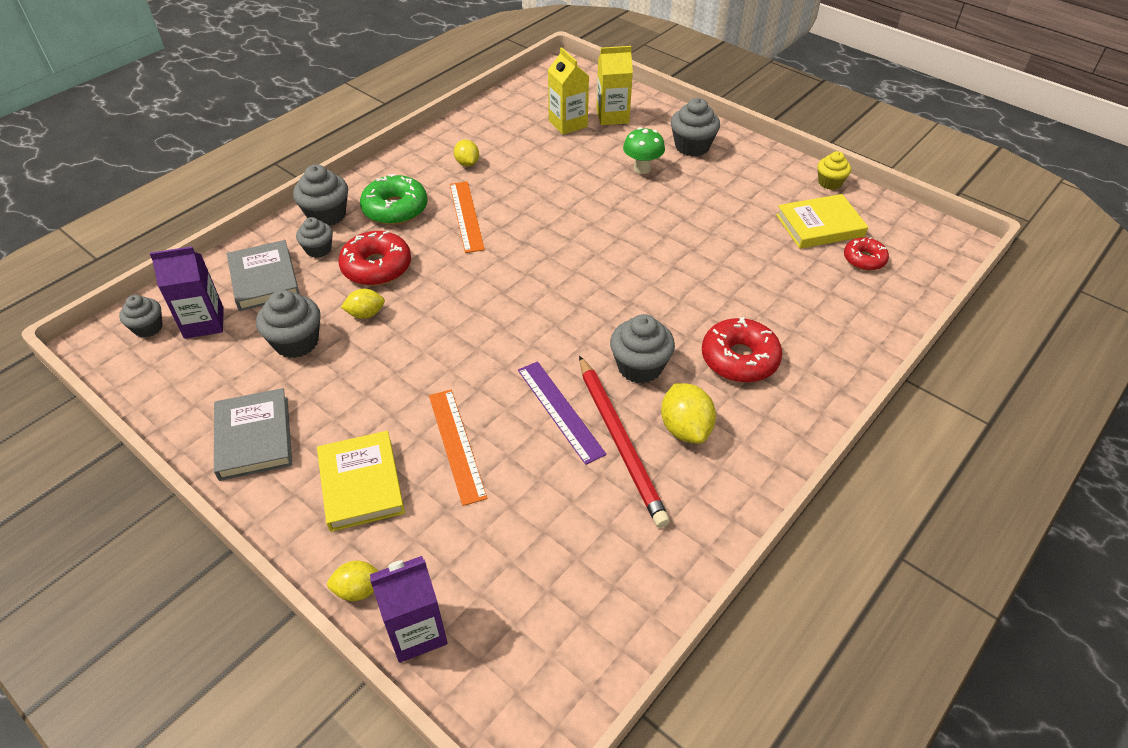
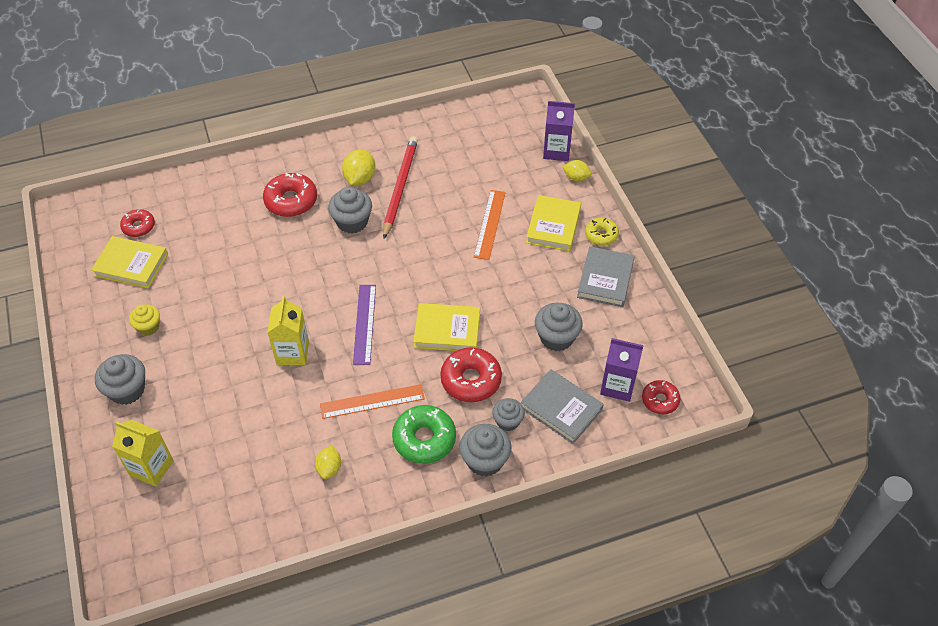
camera: 150 degrees left, 5 degrees up
(148, 328) = (660, 400): grey cupcake -> red donut
(264, 279) = (561, 409): grey book -> grey book turned 60 degrees counterclockwise
(280, 502) = (601, 235): none -> yellow donut
(366, 314) = (499, 339): yellow lemon -> none
(432, 300) = (447, 330): none -> yellow book
(466, 216) = (372, 401): orange ruler -> orange ruler turned 60 degrees clockwise
(560, 411) = (419, 217): purple ruler -> purple ruler (364, 324)
(568, 124) = (200, 479): yellow carton -> yellow carton (292, 352)
(642, 169) = (193, 385): green mushroom -> none
(829, 183) = (74, 298): yellow cupcake -> yellow cupcake (148, 327)

